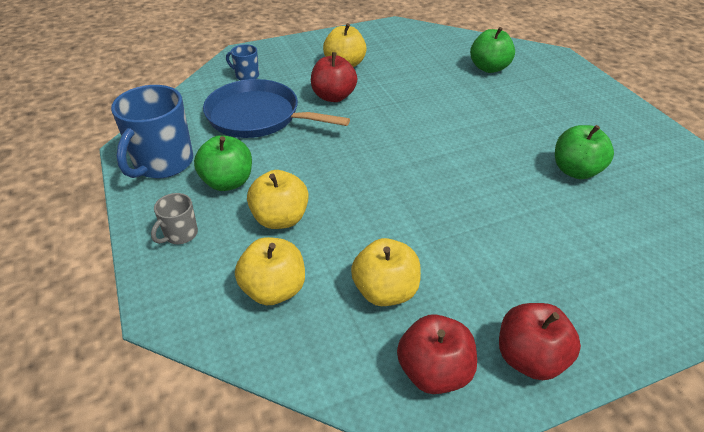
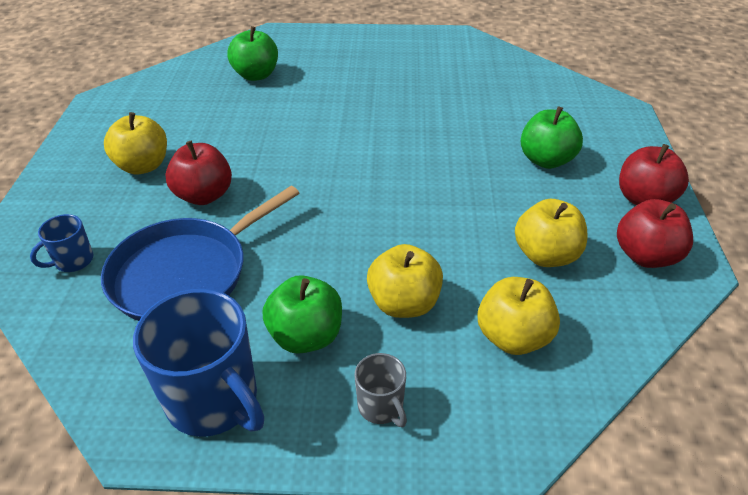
camera: 65 degrees left, 0 degrees up
(575, 171) = (447, 93): green apple -> green apple (546, 160)

